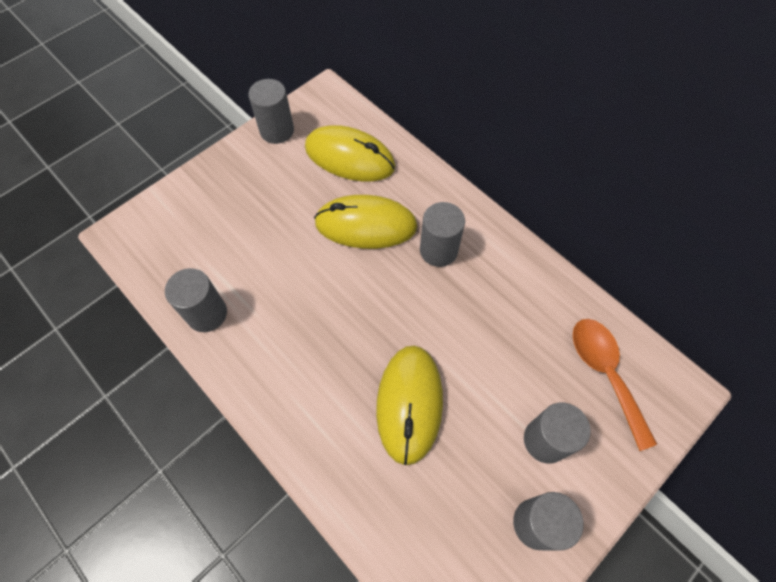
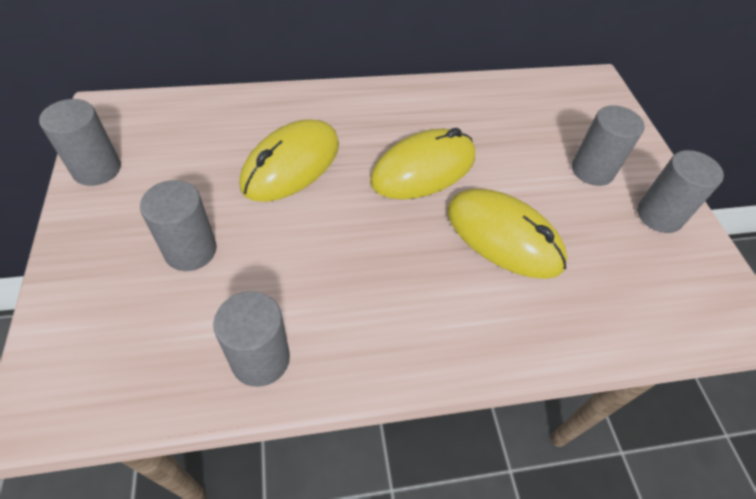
camera: 60 degrees left, 10 degrees down
(349, 157) = (202, 134): yellow mouse -> yellow mouse (423, 169)
(438, 250) = (368, 133): grey cylinder -> grey cylinder (190, 250)
(605, 373) = (558, 108): orange spoon -> none

